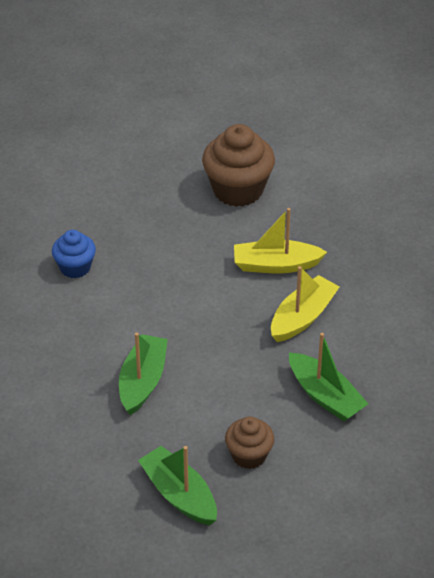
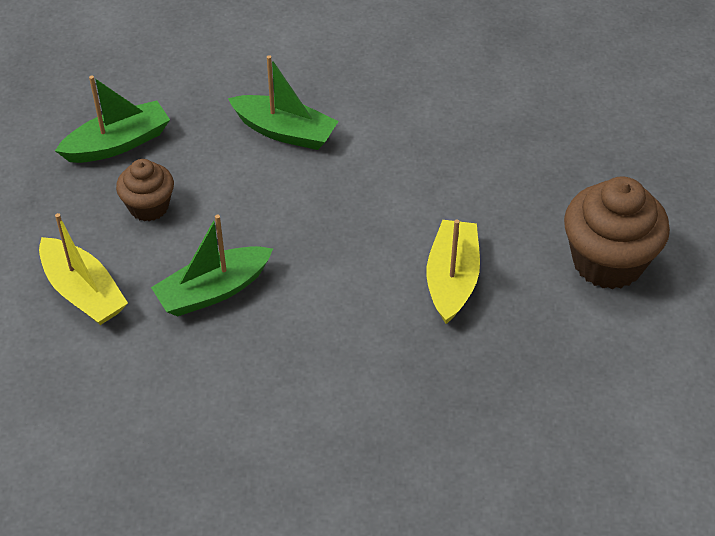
camera: 100 degrees right, 5 degrees up
(75, 267) = (479, 92): blue cupcake -> none
(302, 317) = (351, 291): yellow boat -> yellow boat (83, 292)

